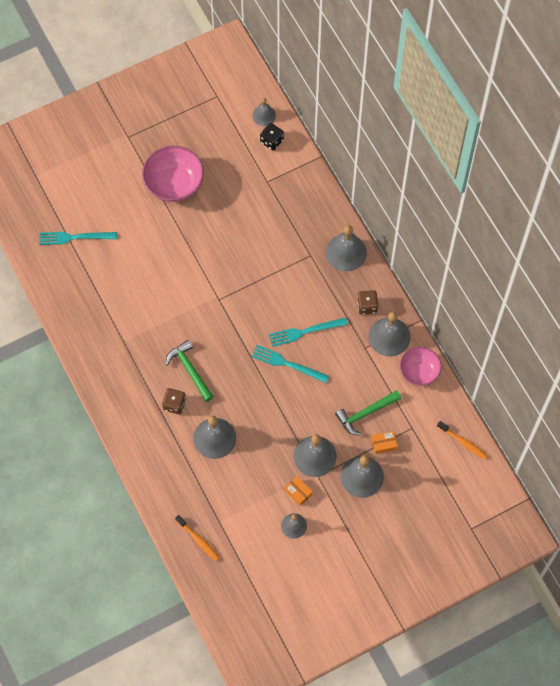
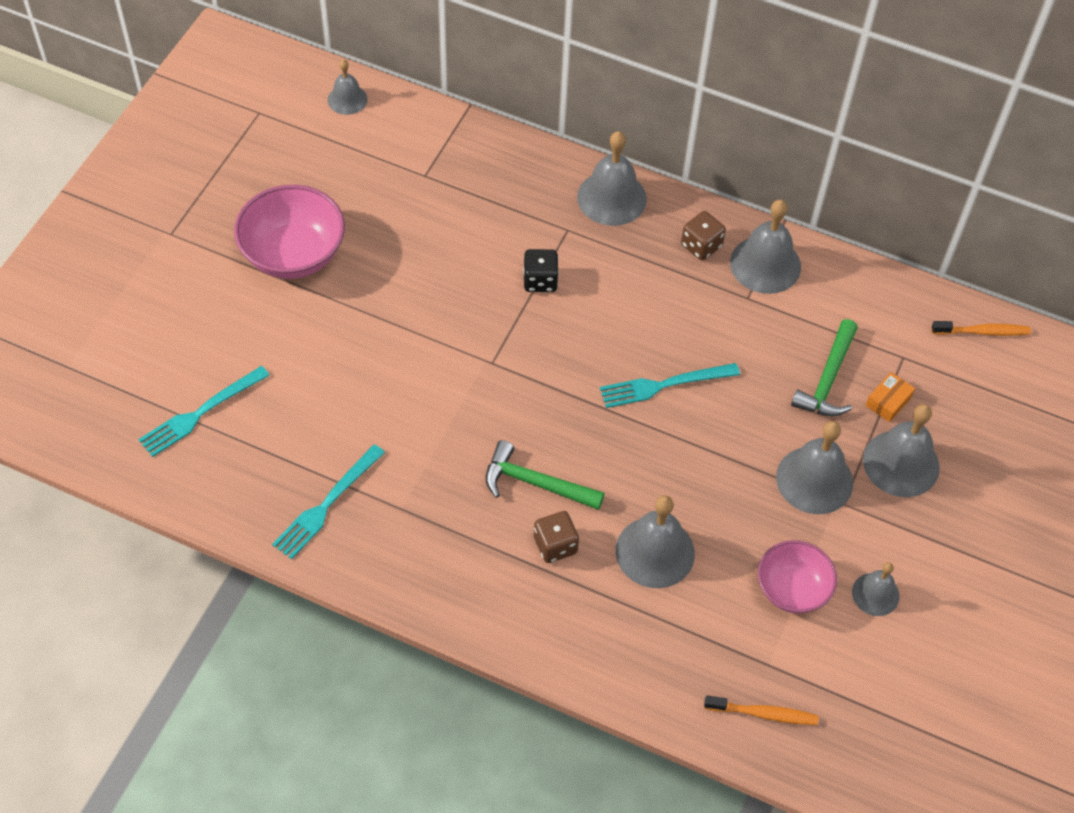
camera: 40 degrees left, 10 degrees down
(271, 141) = (386, 124): black dice -> black dice (540, 281)
(298, 492) = (838, 544): orange box -> none
(305, 331) = (650, 328): turquoise fork -> turquoise fork (327, 504)
(419, 372) = (844, 282): pink bowl -> pink bowl (792, 589)

